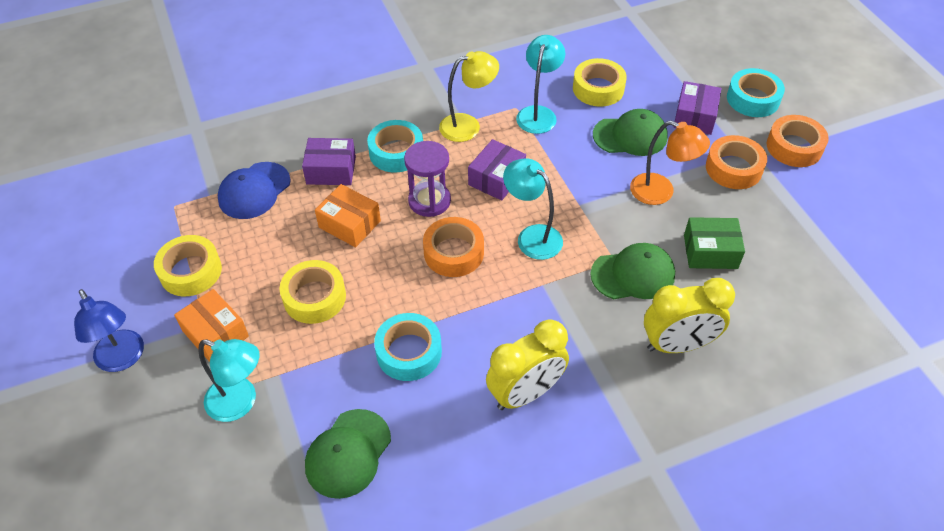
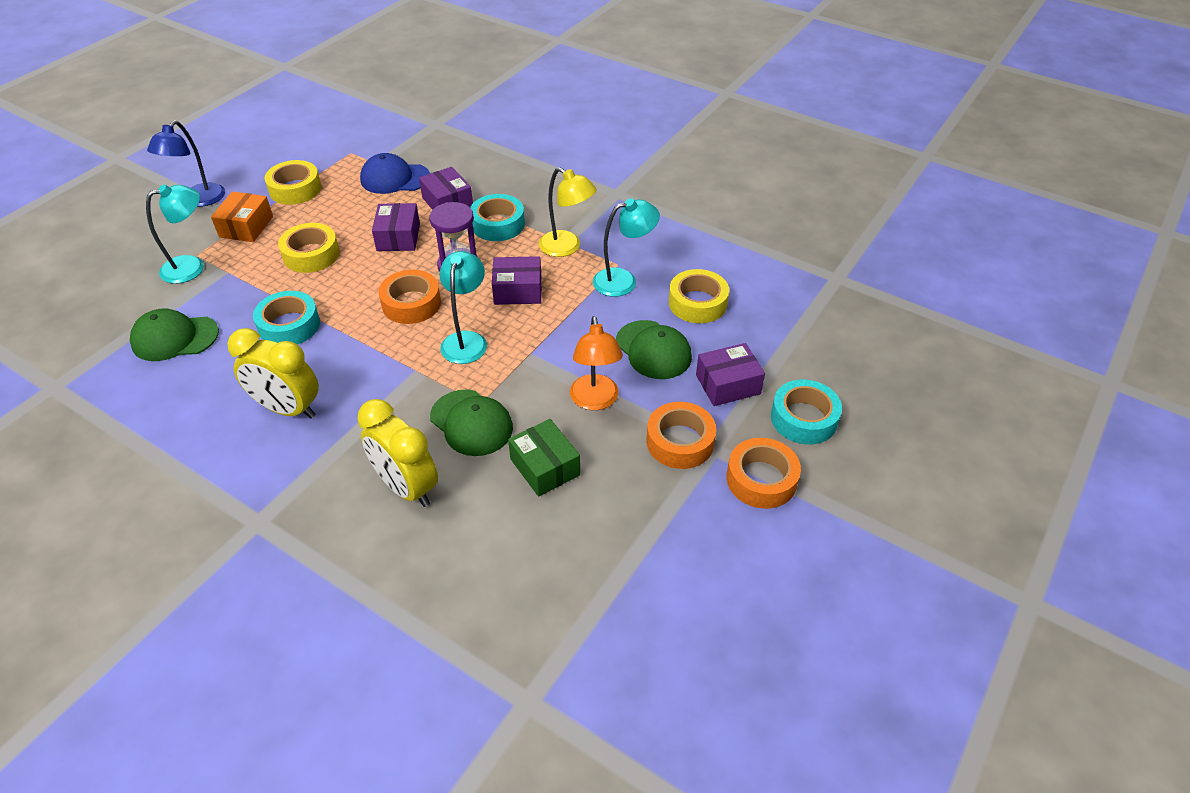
camera: 55 degrees right, 5 degrees down
(240, 402) = (192, 267): turquoise lamp -> turquoise lamp turned 105 degrees counterclockwise
(349, 224) = (398, 237): orange box -> purple box

